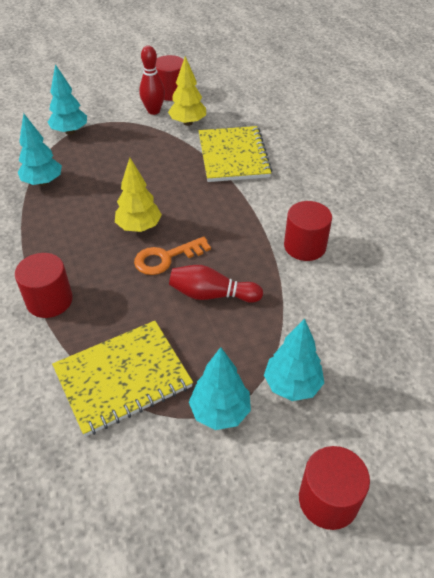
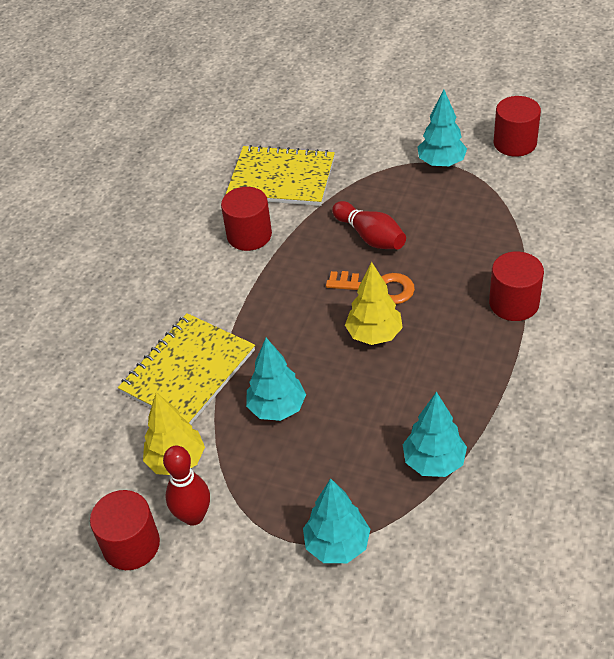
camera: 135 degrees left, 0 degrees up
(123, 378) = (493, 213): yellow notebook -> yellow notebook (281, 178)
(292, 385) = (378, 154): turquoise tree -> turquoise tree (277, 408)
(328, 500) = (420, 100): red cylinder -> red cylinder (515, 143)

